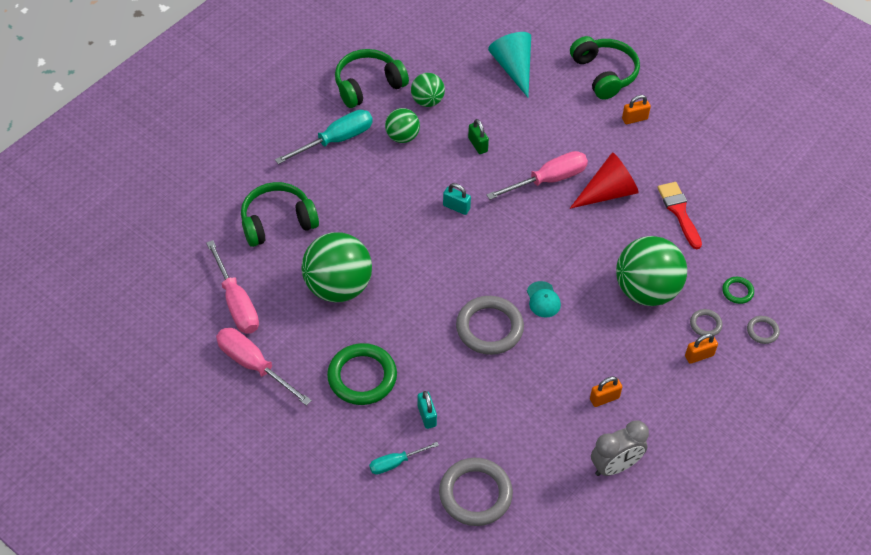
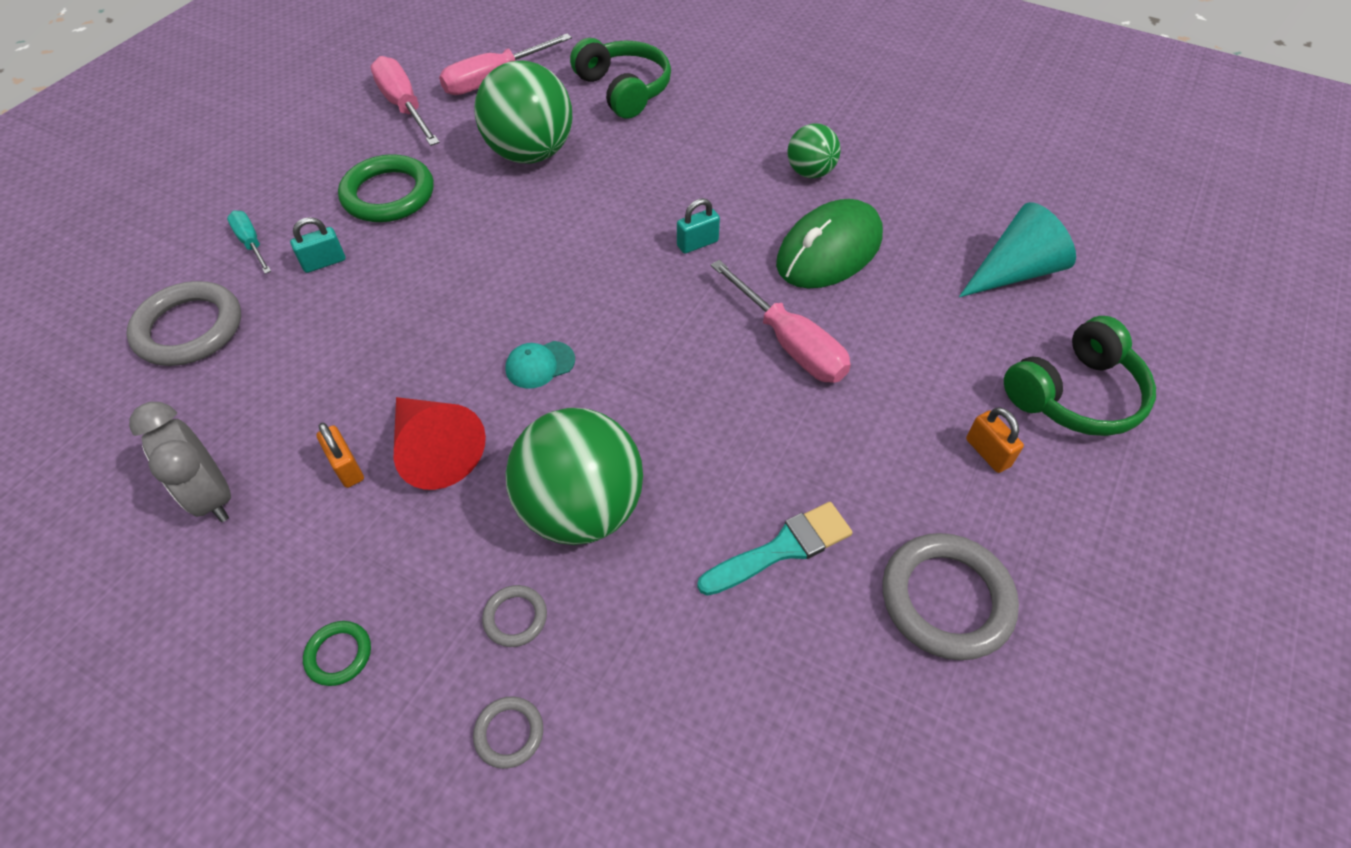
camera: 80 degrees right, 0 degrees up
(254, 365) = (404, 106): pink screwdriver -> pink screwdriver turned 60 degrees counterclockwise
(336, 140) = (777, 115): turquoise screwdriver -> none
(368, 85) = (890, 128): green headphones -> none
(427, 101) = (891, 187): green ball -> none
(456, 207) = (697, 243): turquoise padlock -> turquoise padlock turned 45 degrees clockwise
(477, 145) = (829, 251): green padlock -> green mouse
(489, 328) = (478, 308): grey ring -> grey ring (946, 599)
(608, 192) = (791, 428): red cone -> red cone (435, 450)
(679, 212) = (782, 548): red brush -> turquoise brush
(699, 356) = (440, 611): orange padlock -> none
(737, 291) = (605, 674): green ring -> green ring (339, 654)

